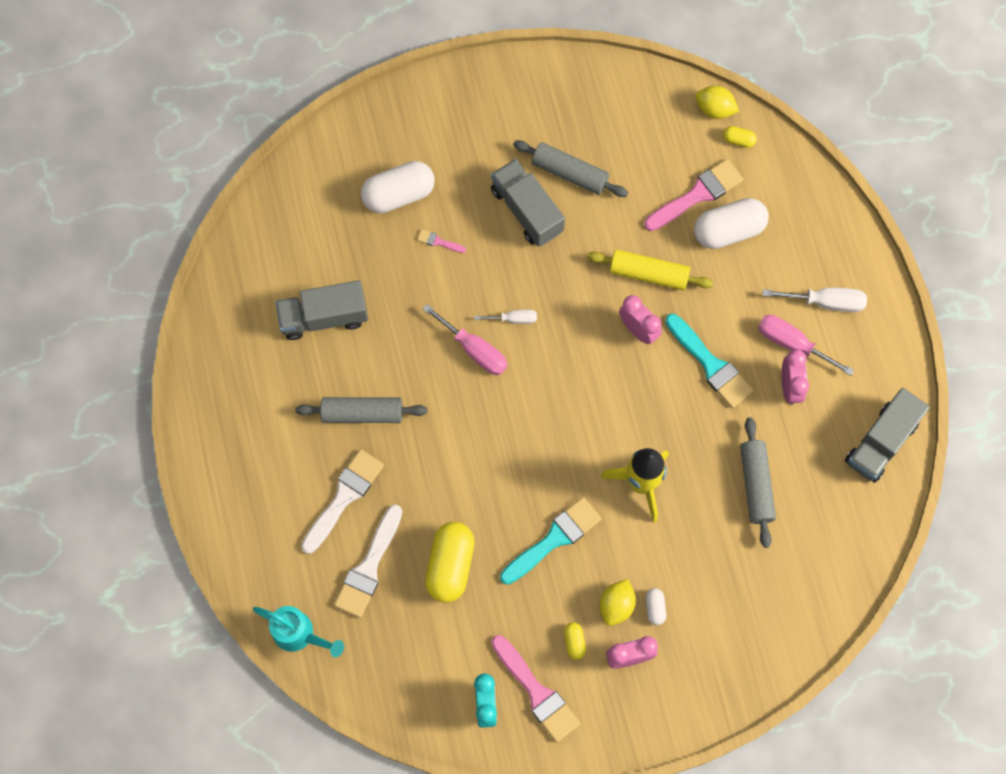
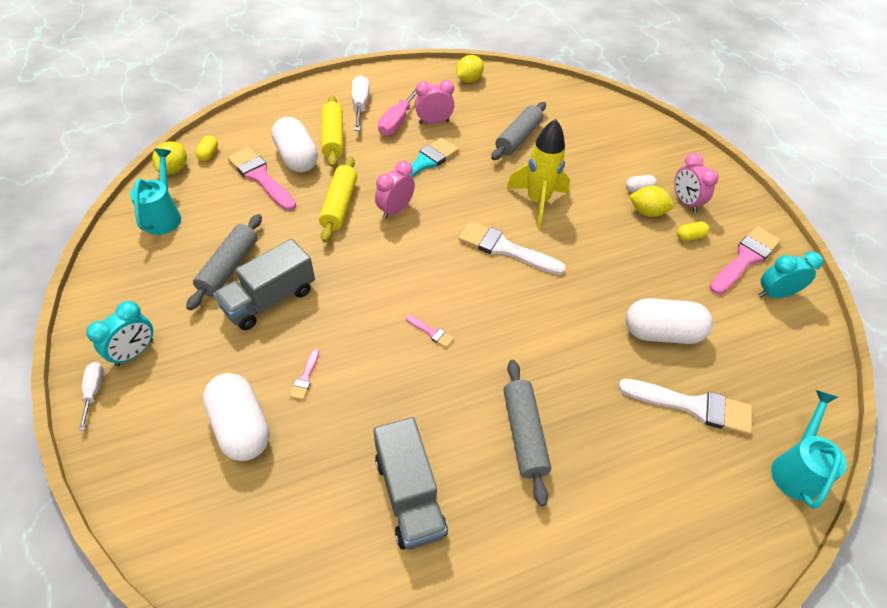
camera: 100 degrees left, 20 degrees down
(344, 497) = (626, 441): white brush -> white brush (505, 249)
(450, 565) = (661, 333): yellow capsule -> white capsule
(474, 350) = (431, 332): pink screwdriver -> pink brush
(479, 107) = (135, 352): none -> turquoise clock
(513, 319) = (393, 301): white screwdriver -> white screwdriver (94, 391)
(554, 539) = (606, 256): turquoise brush -> none
(644, 109) = (164, 216): none -> turquoise watering can
(755, 484) = (518, 138): grey rolling pin -> grey rolling pin turned 45 degrees counterclockwise
(763, 269) = (333, 138): none -> yellow rolling pin
(881, 442) = (469, 80): grey truck -> yellow lemon

